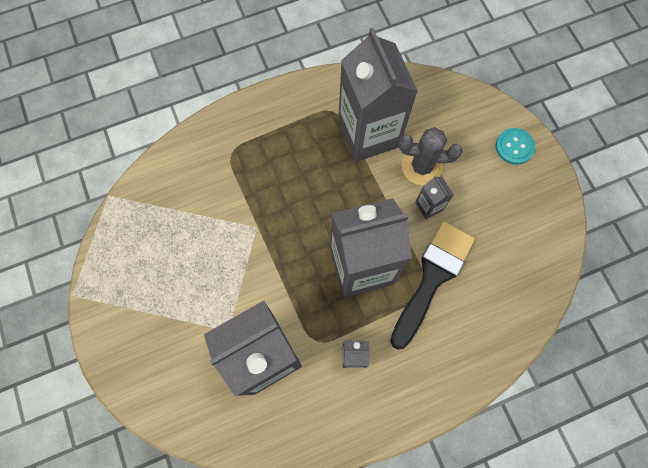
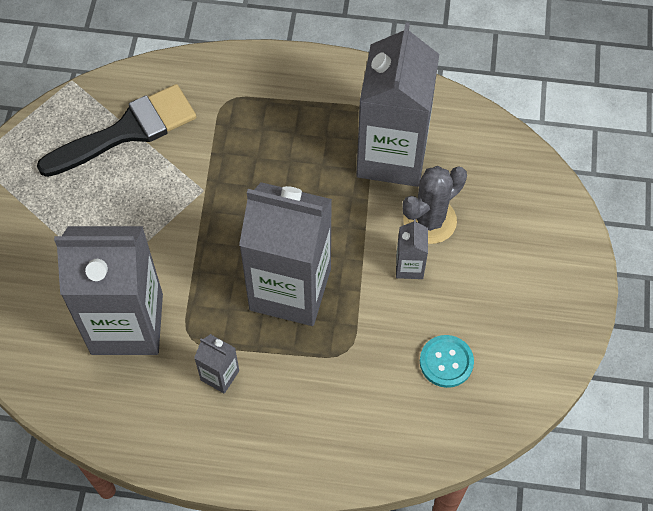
camera: 30 degrees right, 10 degrees down
(421, 167) = (429, 220): grey cactus -> grey cactus turned 75 degrees counterclockwise
(432, 277) = (362, 343): black brush -> black brush (127, 131)
(514, 147) = (556, 254): turquoise button -> turquoise button (446, 362)

